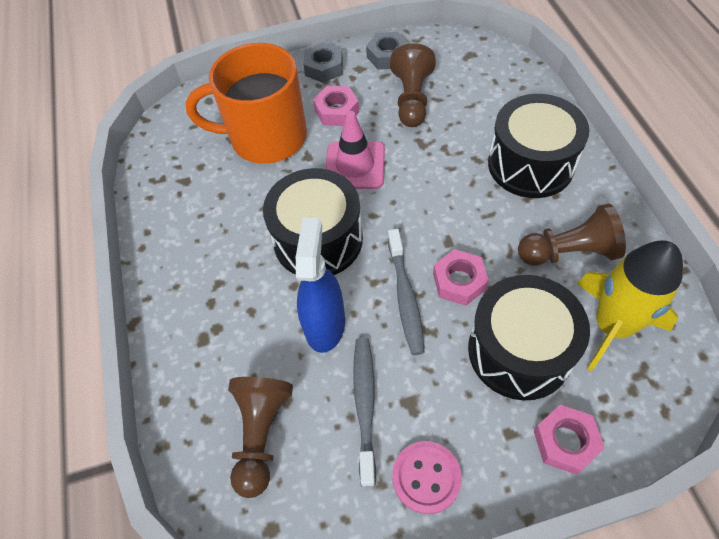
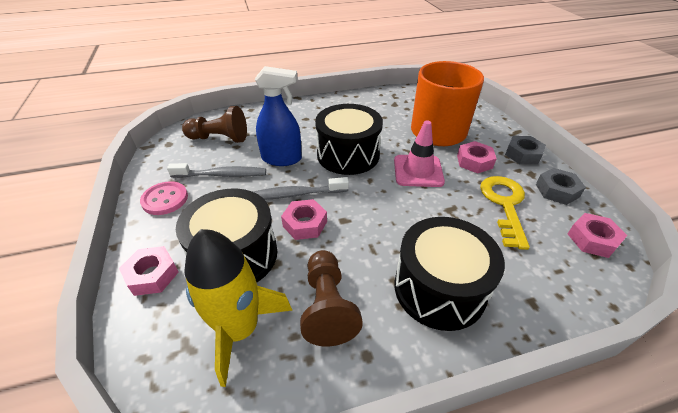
camera: 85 degrees right, 15 degrees down
(412, 99) = (504, 205): brown pawn -> yellow key
(455, 50) = (592, 239): none -> pink nut

